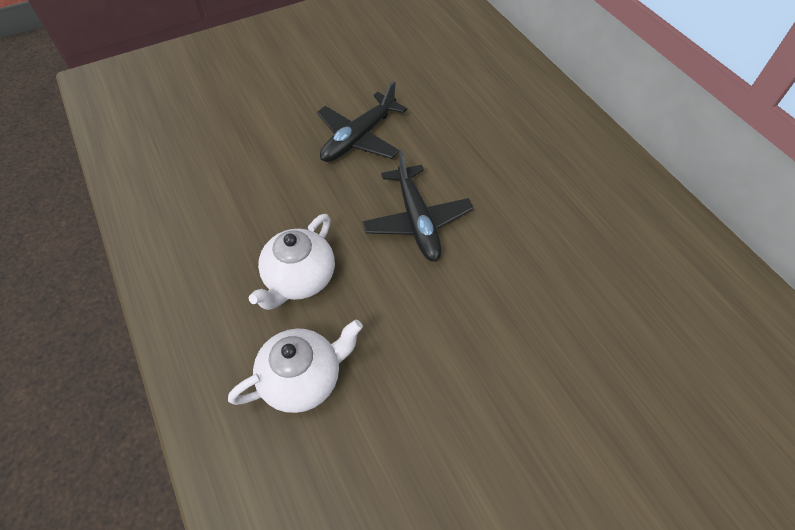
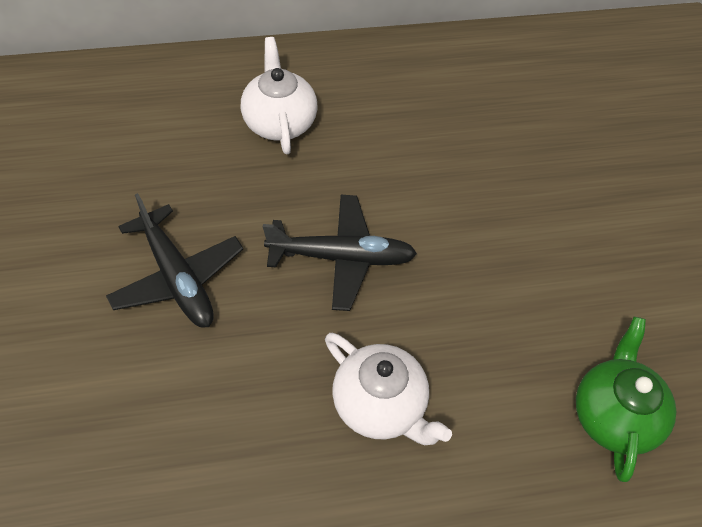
camera: 75 degrees left, 0 degrees up
(303, 379) = (516, 433): white teapot -> white teapot (279, 122)
(343, 459) = (614, 415): none -> green teapot

